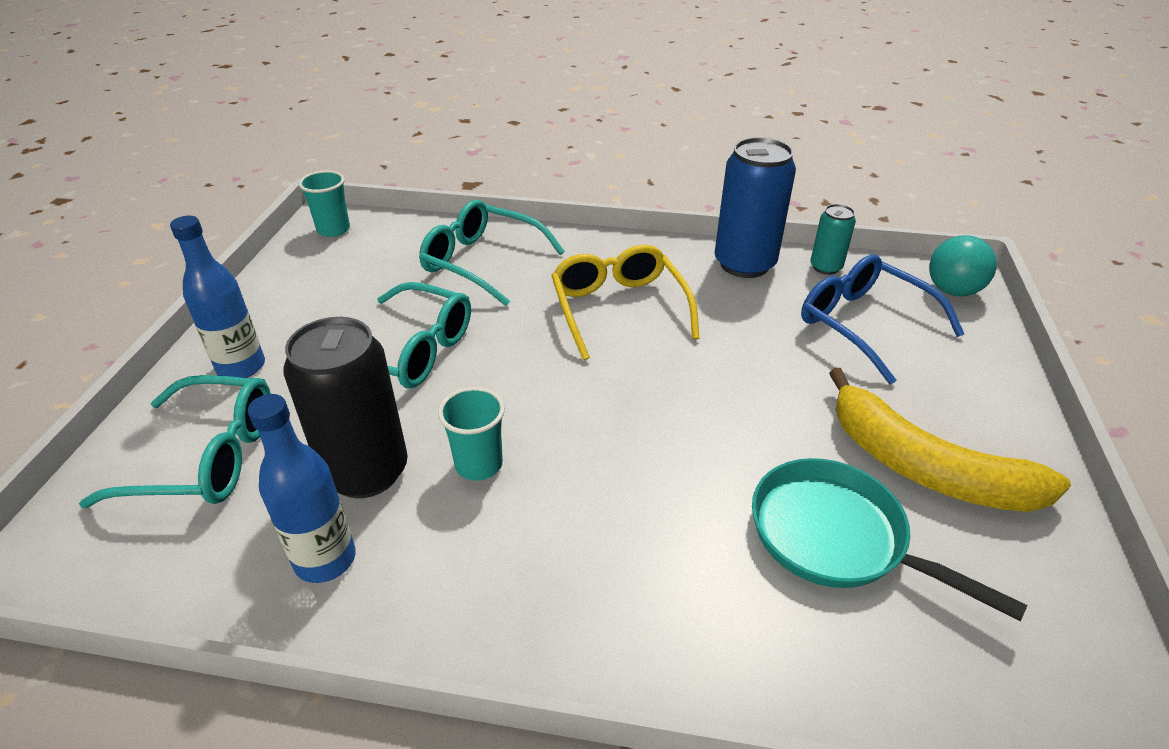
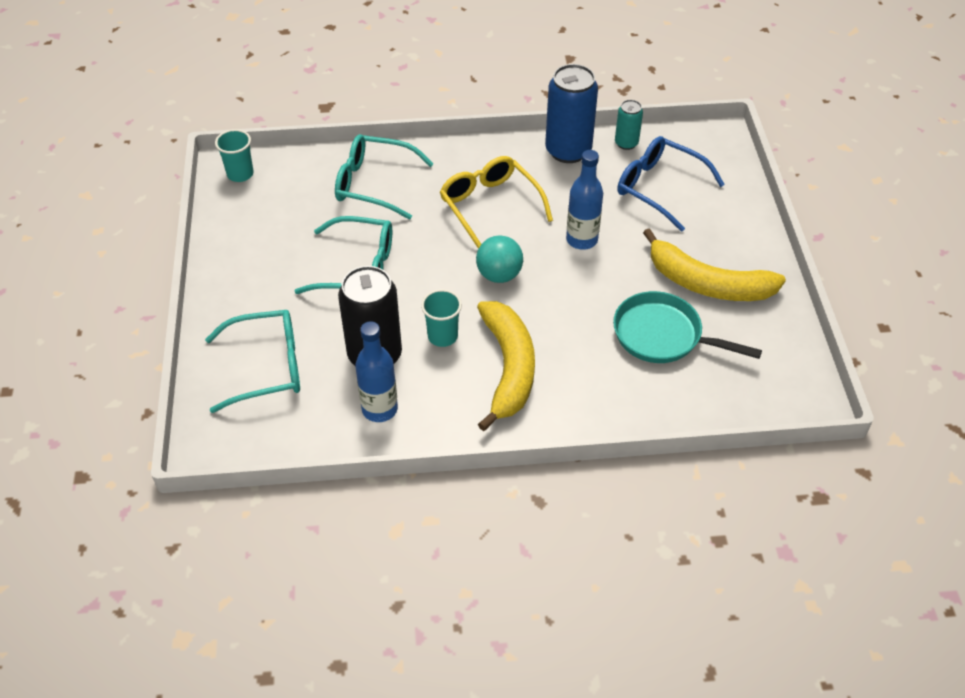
camera: 15 degrees left, 10 degrees up
(241, 367) = (246, 303): blue bottle -> blue bottle (581, 240)
(558, 537) = (508, 368): none -> yellow banana
(952, 291) = (715, 148): turquoise ball -> turquoise ball (499, 275)

